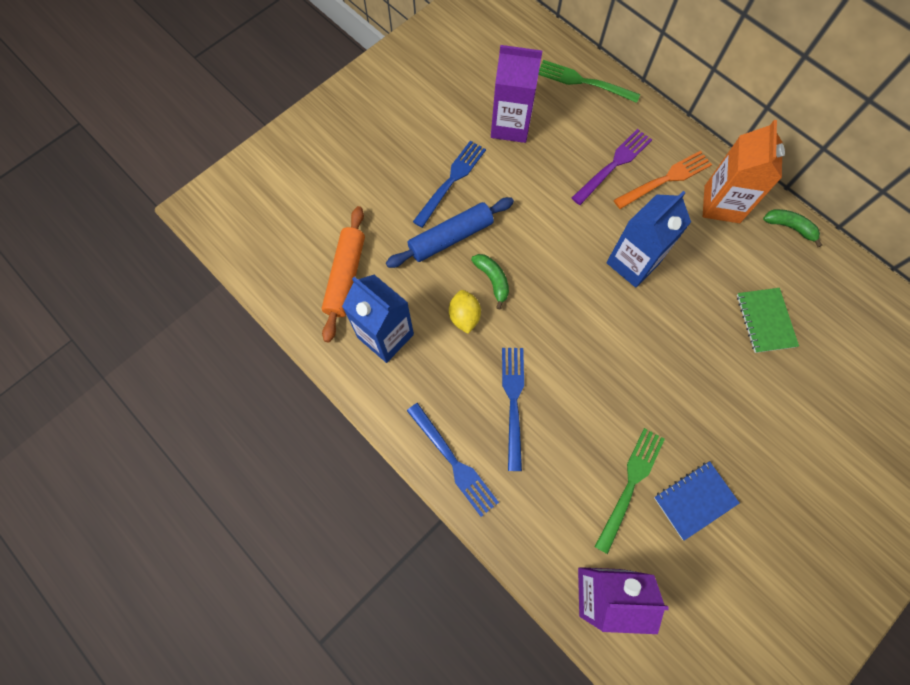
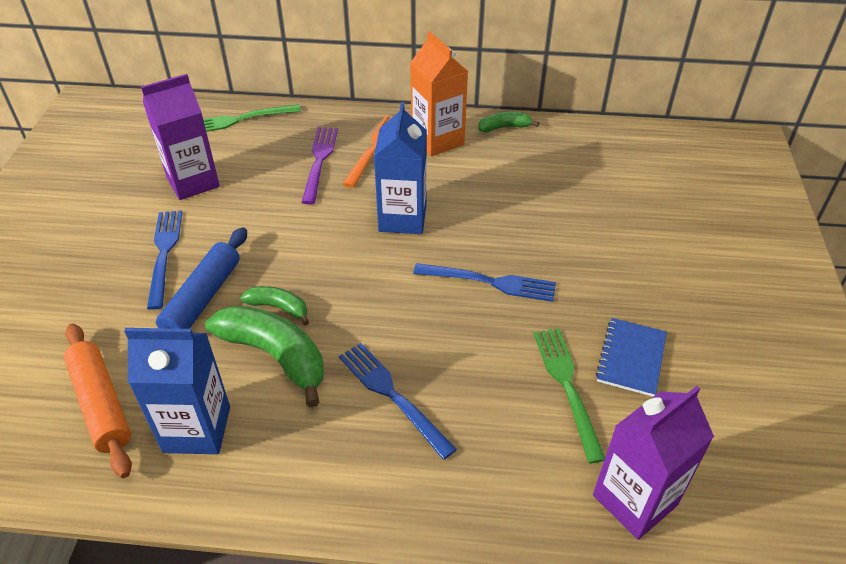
camera: 40 degrees left, 25 degrees down
(454, 462) = (378, 495): blue fork -> blue fork (490, 282)
(464, 316) = (275, 355): yellow lemon -> green banana
(765, 321) = (549, 195): green notebook -> none

